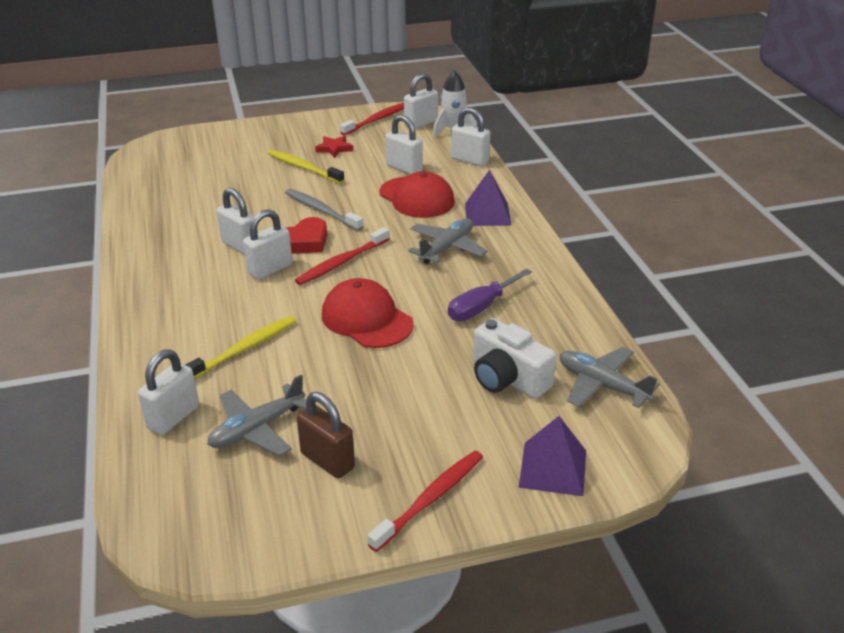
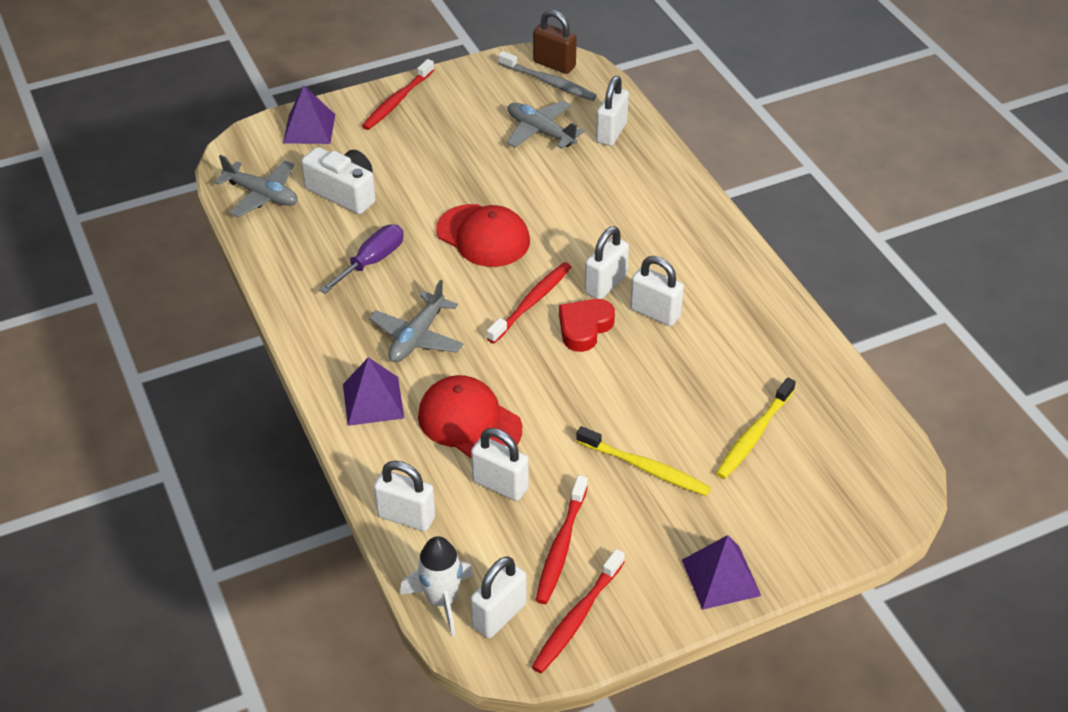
camera: 170 degrees right, 10 degrees up
(244, 349) = (585, 194): yellow toothbrush -> yellow toothbrush (753, 435)
(257, 429) = (540, 132): grey plane -> grey plane turned 90 degrees counterclockwise
(286, 126) = (721, 577): none -> purple pyramid
(321, 210) = (586, 382): grey toothbrush -> grey toothbrush (549, 82)
(327, 461) = (478, 116): brown padlock -> brown padlock (554, 64)
(334, 149) = (618, 521): red star -> none
(375, 142) = (561, 547): none -> red toothbrush

